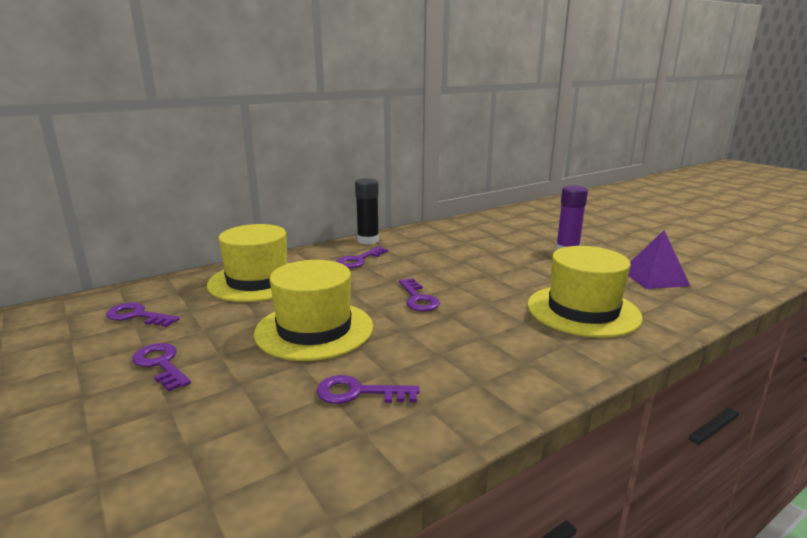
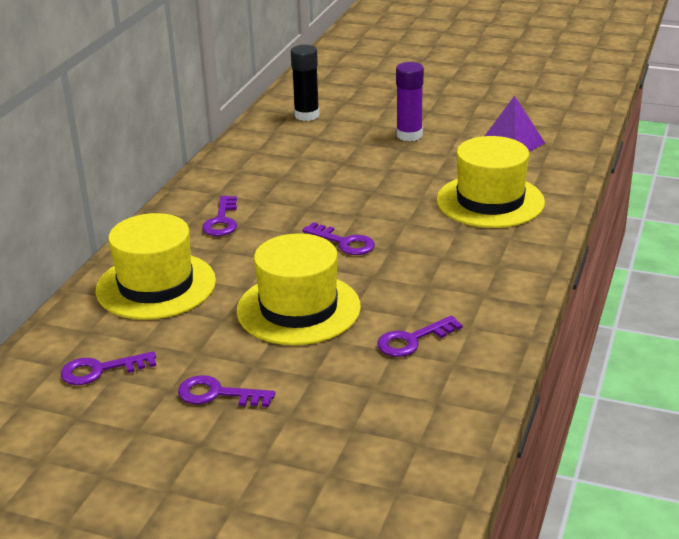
camera: 35 degrees left, 10 degrees up
(368, 240) = (191, 191): black glue stick -> black glue stick (307, 115)

